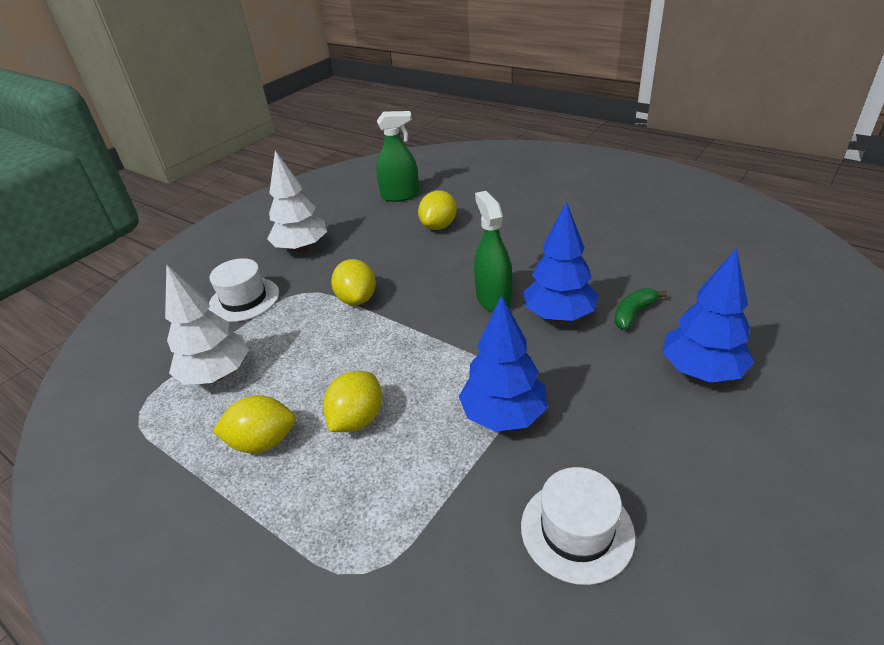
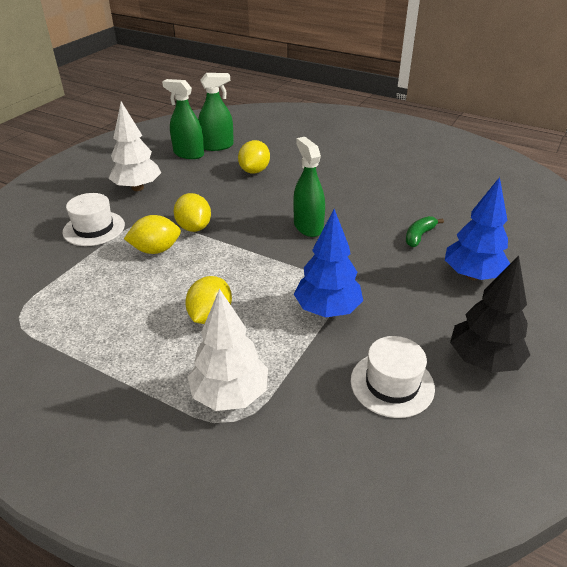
camera: 10 degrees left, 0 degrees up
(217, 375) = (83, 287): white tree -> white tree (230, 395)
(263, 442) = (134, 335): yellow lemon -> yellow lemon (156, 250)
(366, 206) = (188, 154): none -> green spray bottle
(559, 315) = (362, 238): blue tree -> none
(708, 501) = (484, 360): none -> black tree

